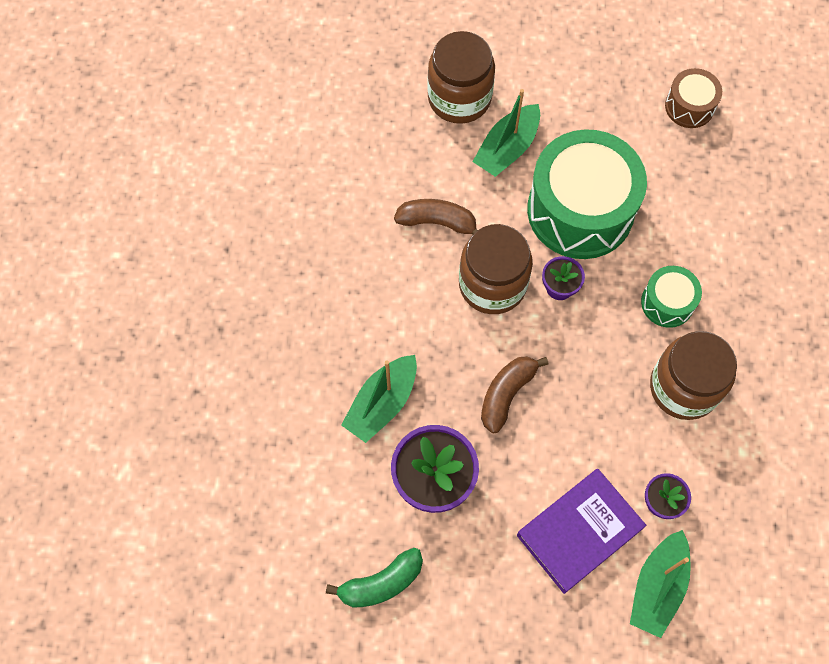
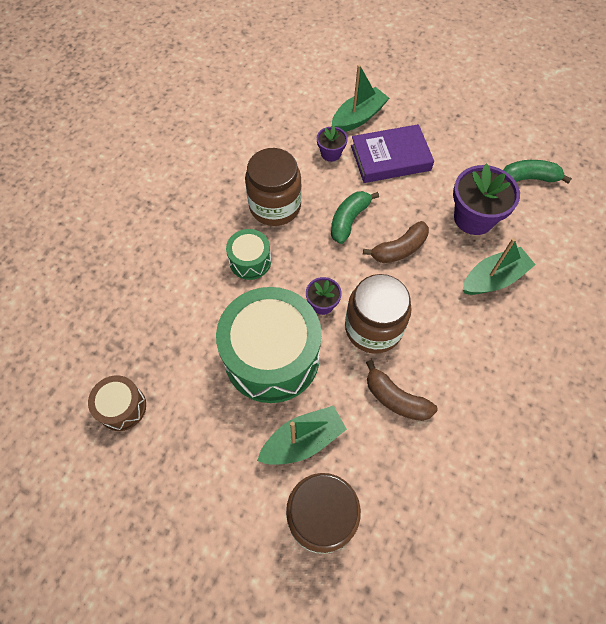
camera: 155 degrees left, 5 degrees down
(584, 408) = (349, 220): none -> green banana

